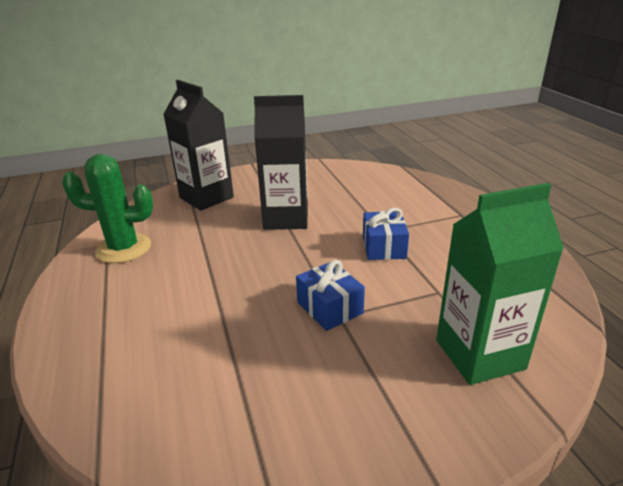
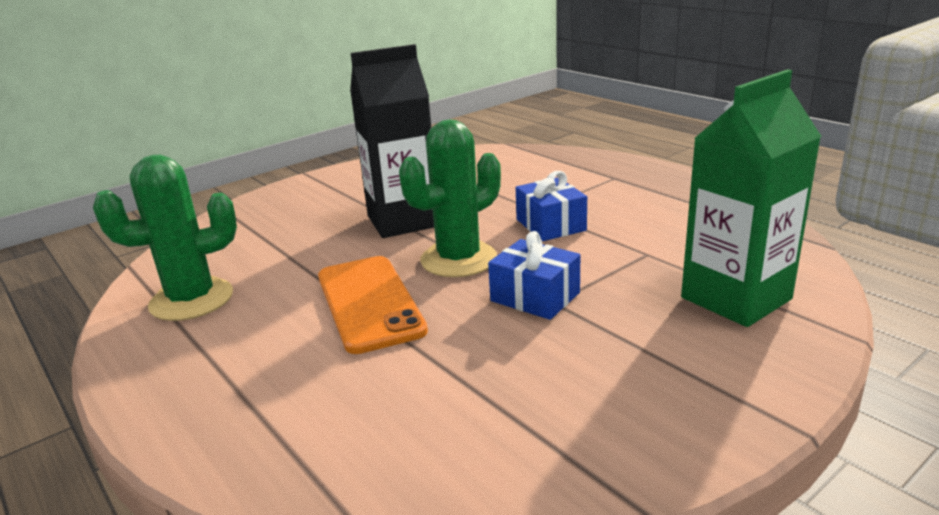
camera: 20 degrees left, 5 degrees down
(206, 198) = (270, 220): black carton -> none
(220, 281) = (369, 303): none -> orange phone
(300, 260) = (458, 259): none -> green cactus

